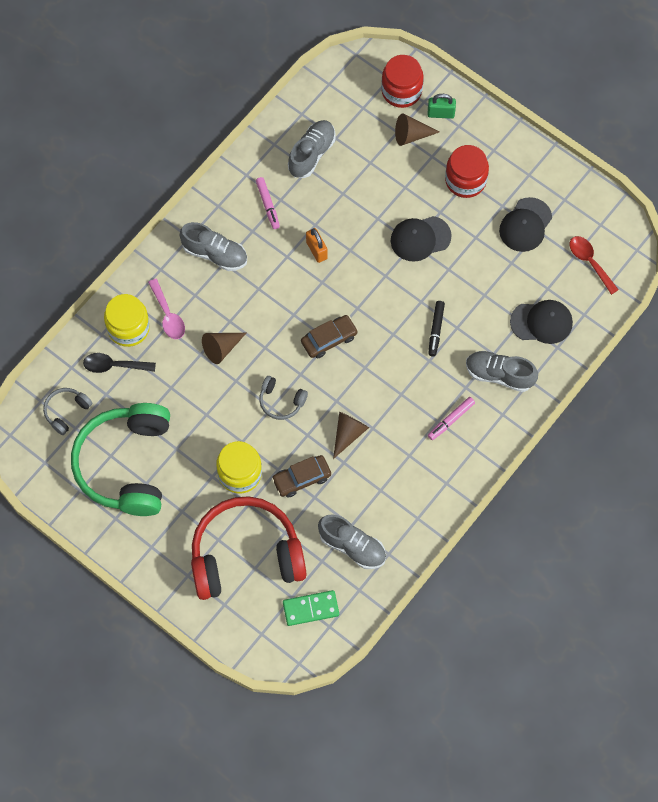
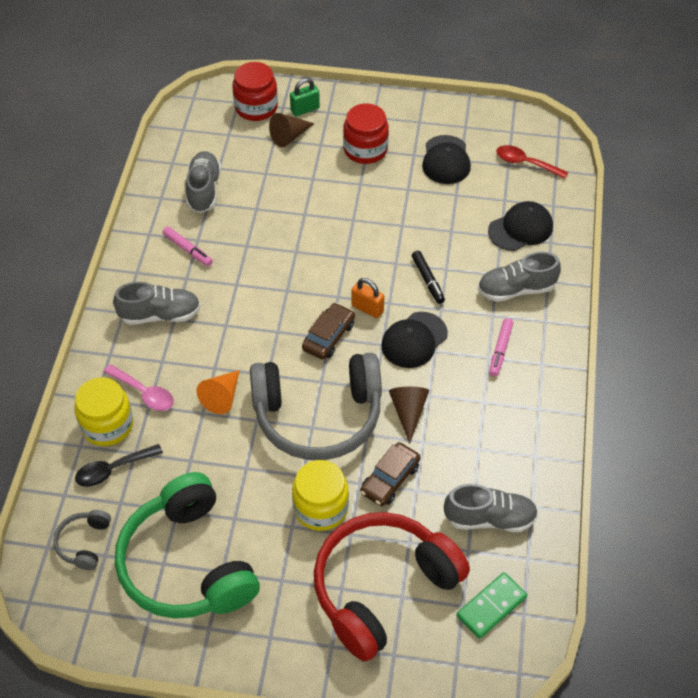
camera: 30 degrees left, 15 degrees down
(221, 348) = (222, 397): brown cone -> orange cone
(281, 401) = (318, 416): grey headphones -> grey headphones, size x2.38
(316, 250) = (263, 266): orange padlock -> orange padlock (367, 308)
(420, 238) = (357, 212): black cap -> black cap (414, 340)

